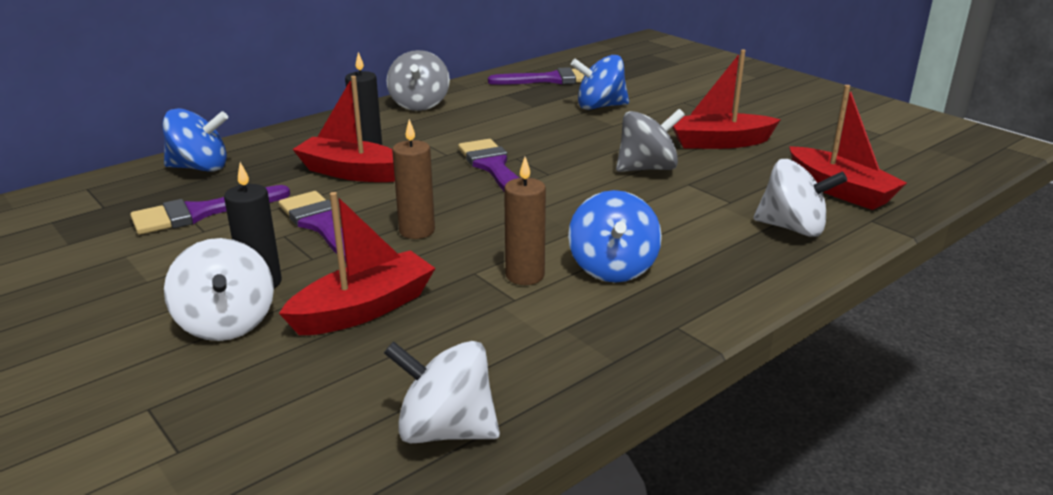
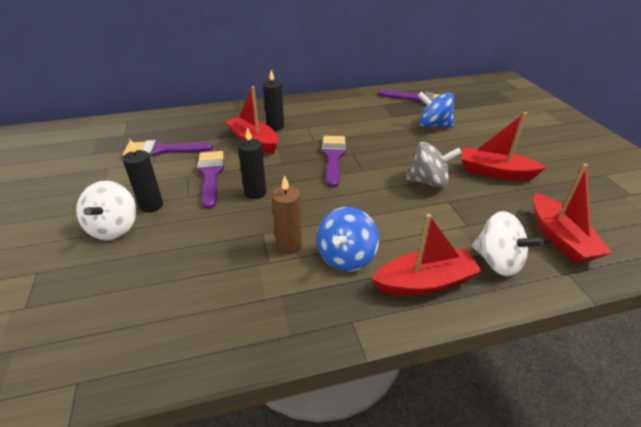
camera: 25 degrees right, 10 degrees up
(200, 168) = (185, 120): blue spinning top -> none
(364, 309) = (184, 241): red boat -> red boat (425, 282)
(417, 231) = (255, 193): brown candle -> black candle
(419, 104) = (326, 102): grey spinning top -> none
(446, 430) = (154, 350): white spinning top -> none

